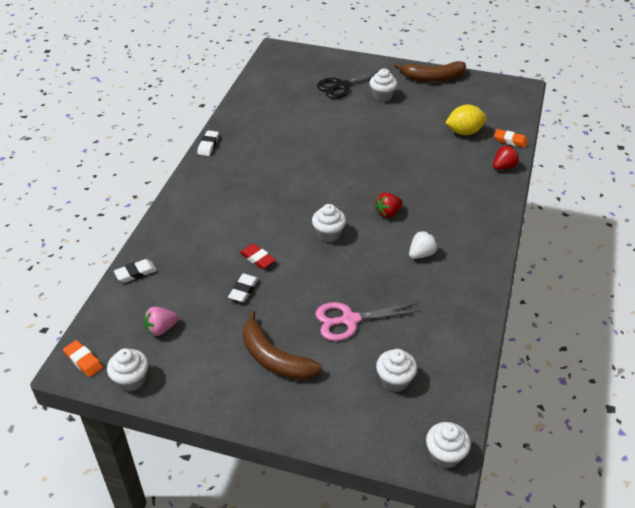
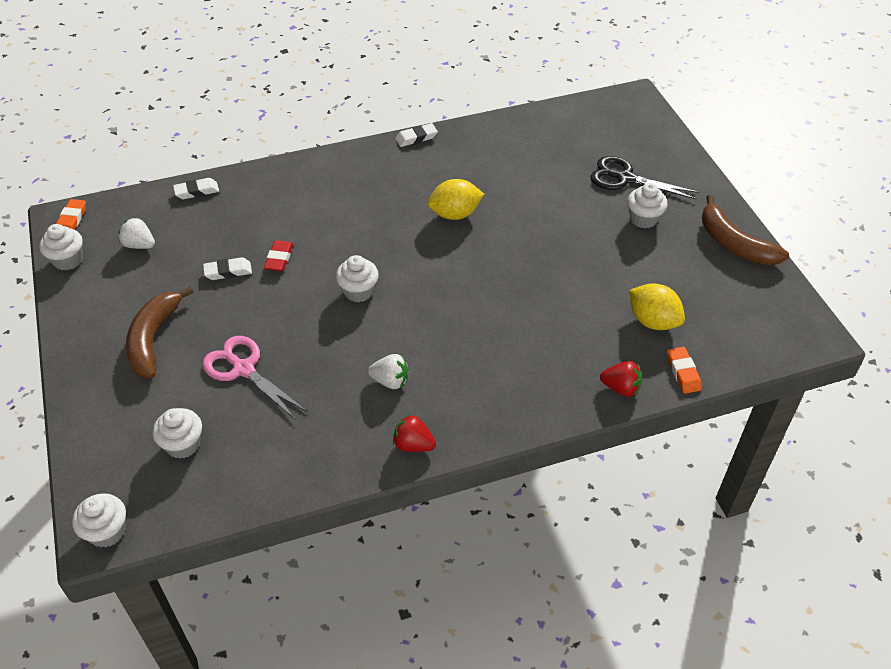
camera: 55 degrees right, 5 degrees up
(136, 273) = (197, 191): white eraser -> white eraser turned 45 degrees counterclockwise
(161, 329) = (139, 245): pink strawberry -> white strawberry
(301, 162) = (455, 214): none -> yellow lemon
(388, 213) = (435, 322): red strawberry -> red strawberry (413, 445)

